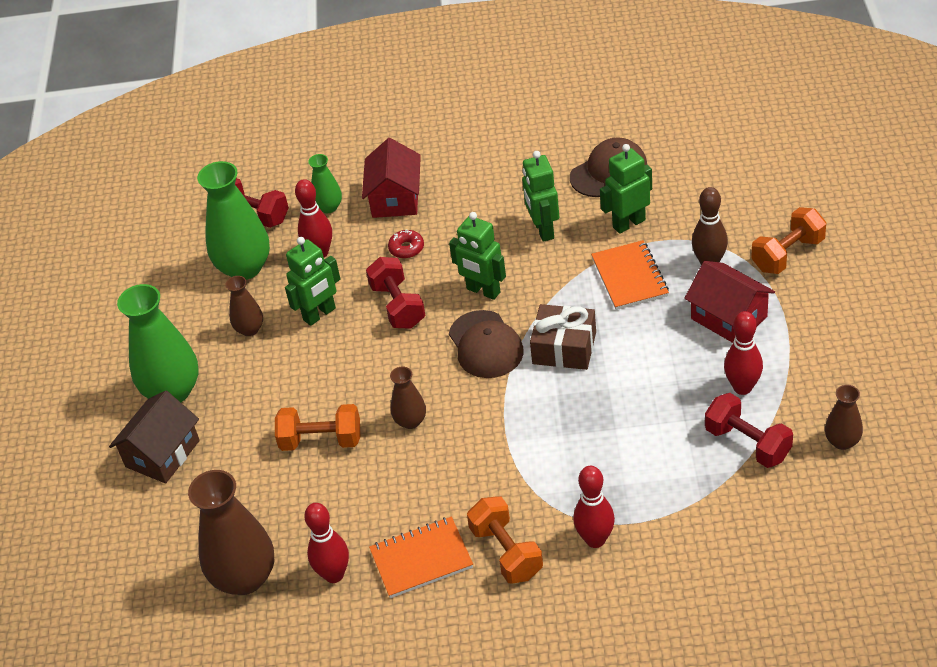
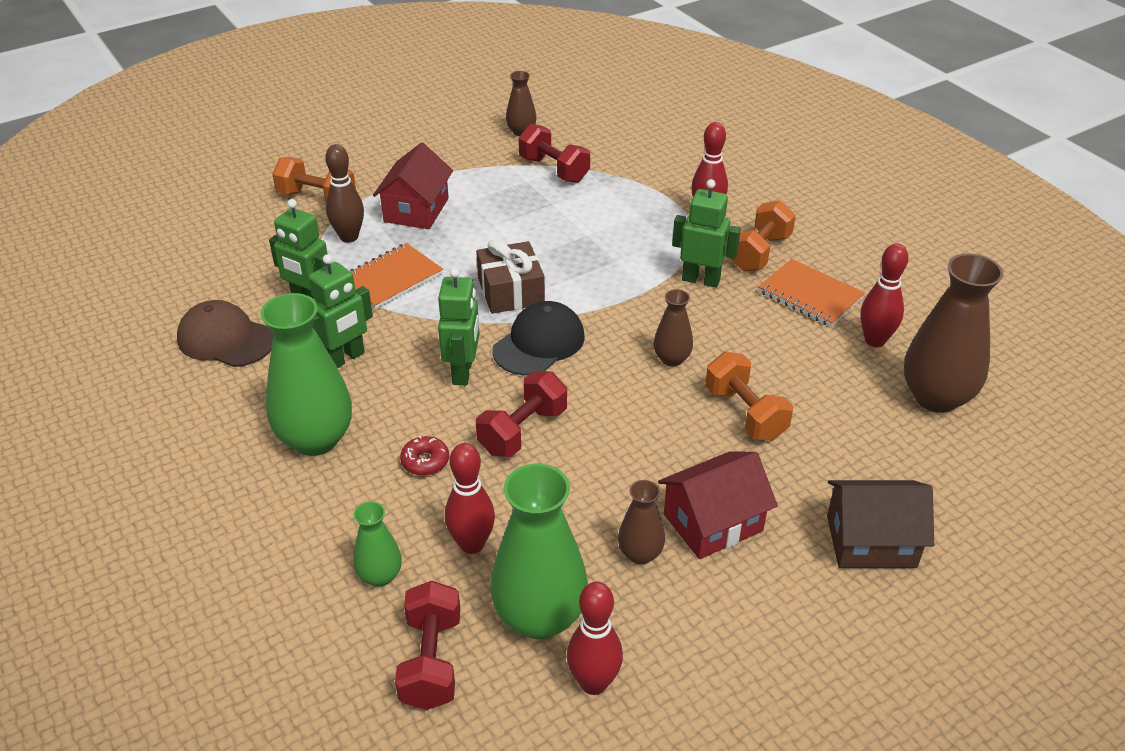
camera: 125 degrees left, 5 degrees down
(172, 391) = (784, 583): green vase -> green vase (316, 439)
(319, 314) = (575, 495): green robot -> green robot (701, 280)
(395, 198) = (336, 510): red house -> red house (713, 522)
(485, 345) = (539, 343): brown cap -> black cap
(742, 387) = (495, 185): red bowling pin -> red bowling pin (593, 683)
(747, 443) = (554, 169): red dumbbell -> red dumbbell turned 60 degrees counterclockwise

